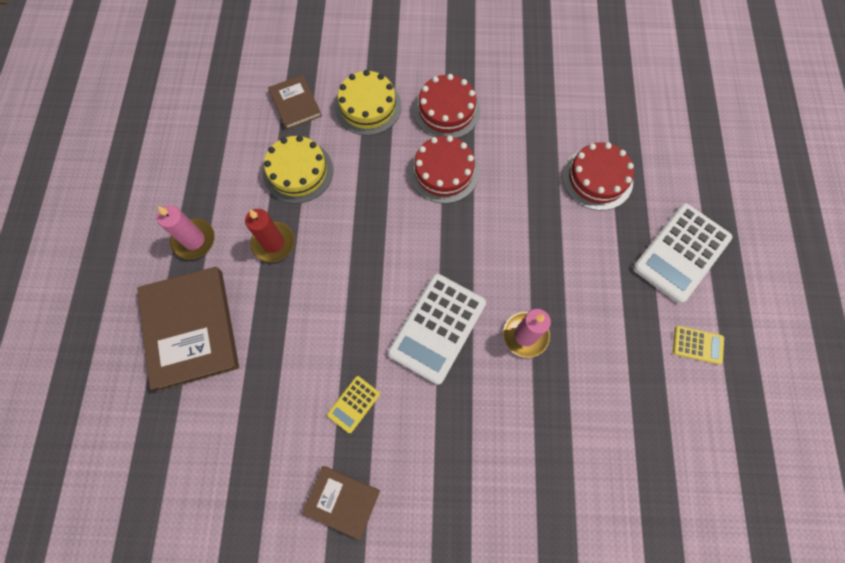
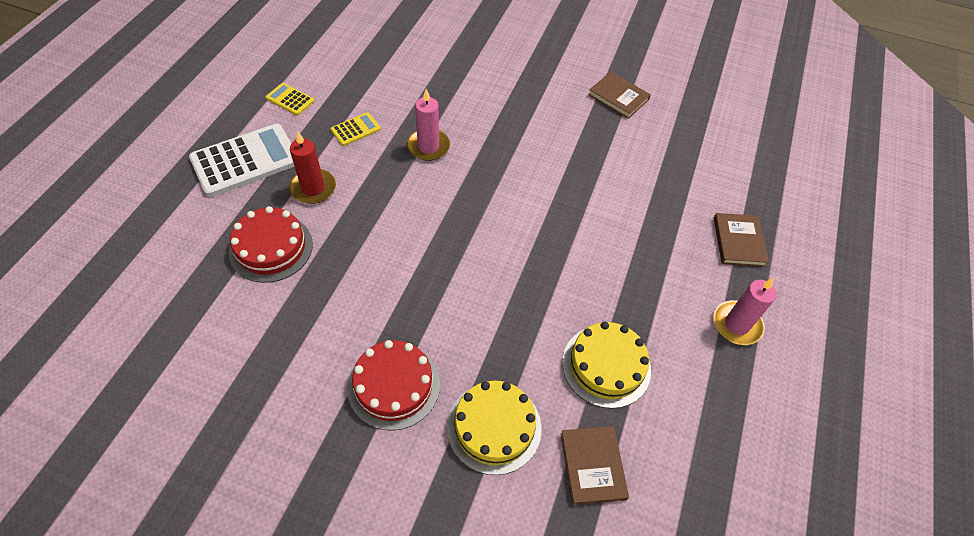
camera: 165 degrees left, 15 degrees down
(191, 329) = (738, 241): brown book -> brown book, size x0.54
(273, 243) = (647, 294): red candle -> red candle (313, 188)
(354, 404) = (595, 146): yellow calculator -> yellow calculator (355, 129)
(437, 328) = (503, 174): white calculator -> none
(443, 171) = (433, 309): red cake -> none

